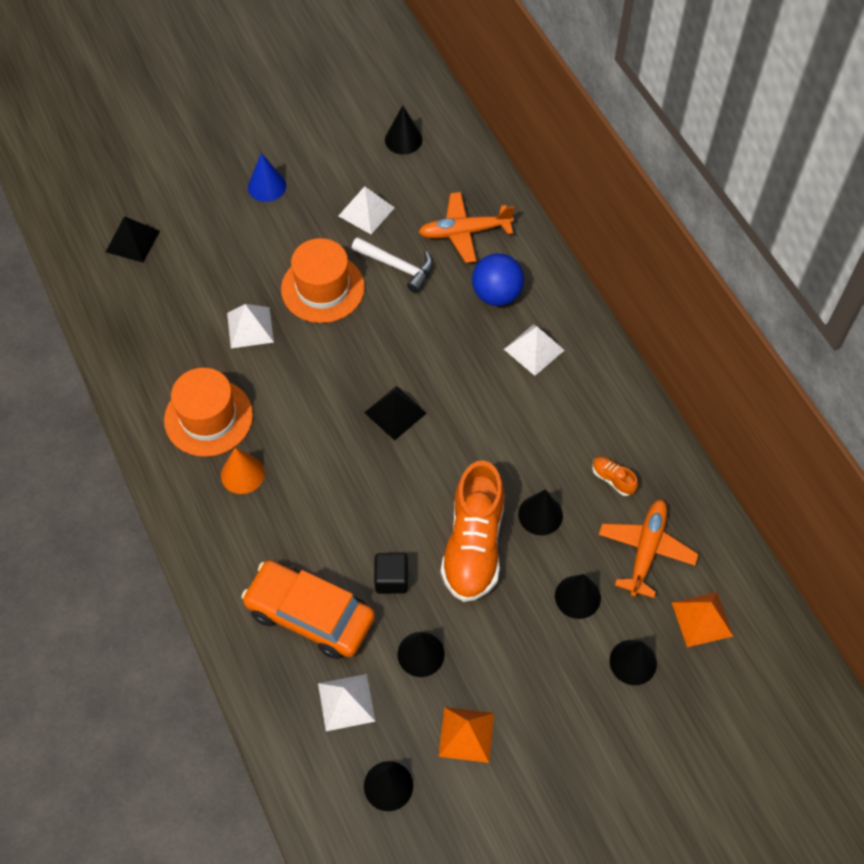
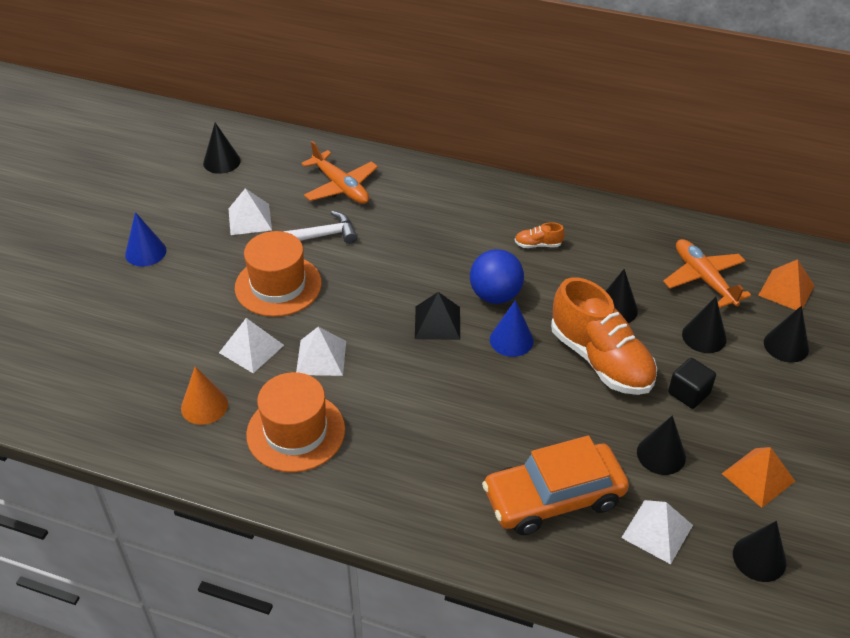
camera: 45 degrees left, 15 degrees down
(132, 241) = (67, 361): black pyramid -> none
(242, 474) = (375, 448): orange cone -> orange cone (204, 406)
(391, 579) = (577, 425): black cube -> black cube (688, 393)
(430, 472) = (511, 340): none -> blue cone
(464, 232) = (340, 186): orange plane -> orange plane turned 75 degrees counterclockwise
(496, 294) = (412, 207): blue ball -> blue ball (495, 295)
(534, 349) = (480, 221): white pyramid -> white pyramid (321, 357)
(613, 479) = (630, 256): orange shoe -> orange shoe (538, 245)

